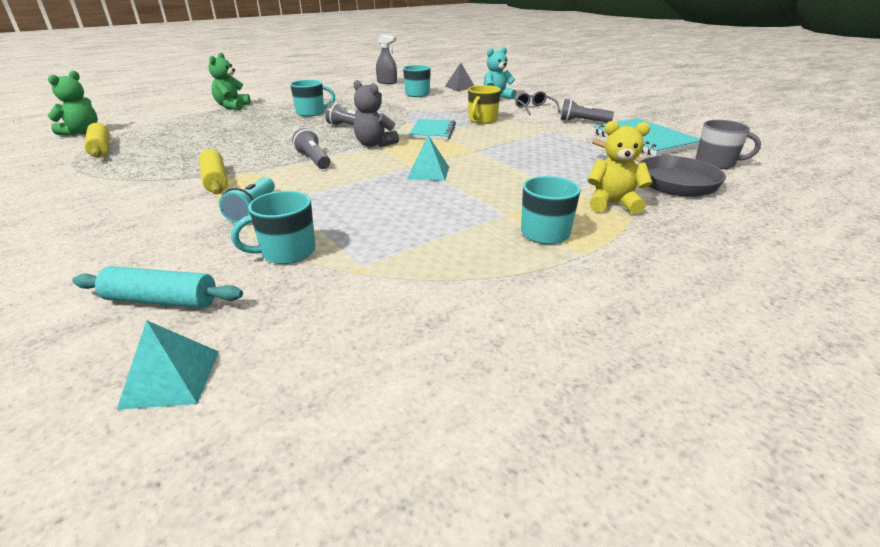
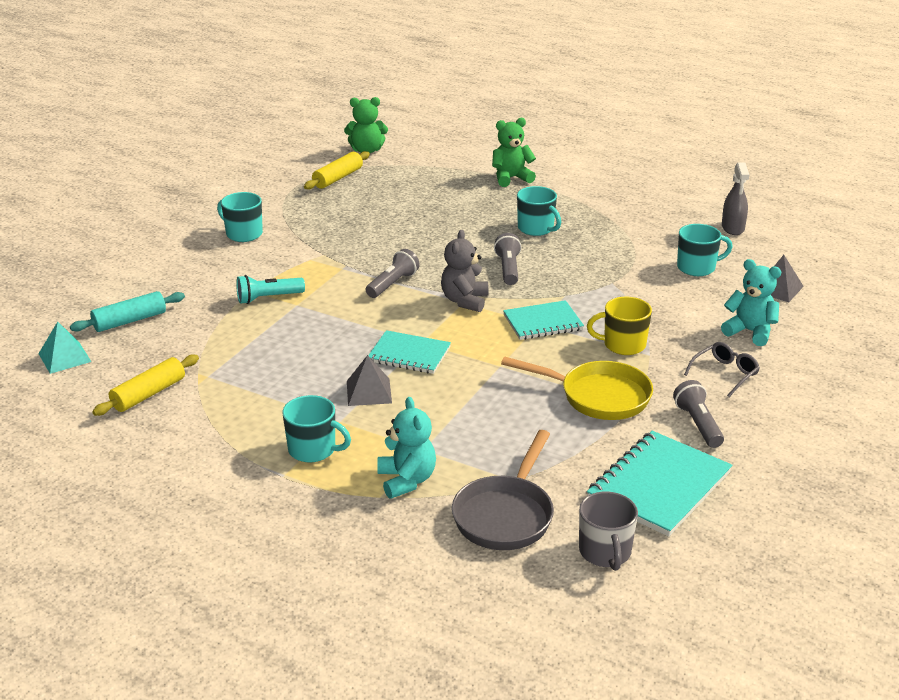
camera: 65 degrees right, 0 degrees up
(162, 300) = (130, 321): turquoise rolling pin -> turquoise rolling pin turned 75 degrees clockwise
(215, 180) = (310, 258): yellow rolling pin -> yellow rolling pin (148, 394)
(287, 252) = (210, 339): turquoise mug -> turquoise mug (243, 234)
(428, 172) = (409, 355): turquoise pyramid -> turquoise notebook
(469, 195) = (368, 392): none -> grey pyramid
(536, 135) = (598, 396): none -> yellow pan
(612, 204) = (406, 480): yellow teddy bear -> turquoise teddy bear

